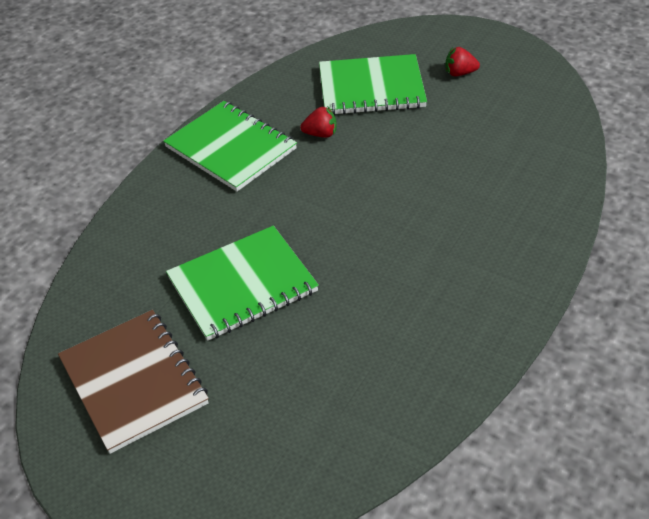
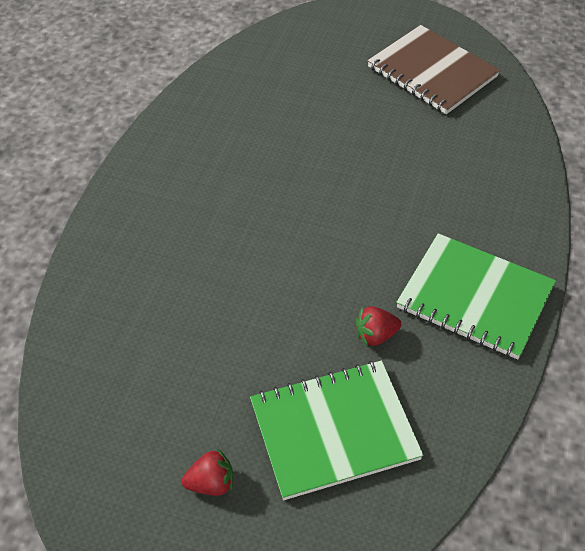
camera: 165 degrees right, 5 degrees up
(242, 285) = (384, 151): green notebook -> none

